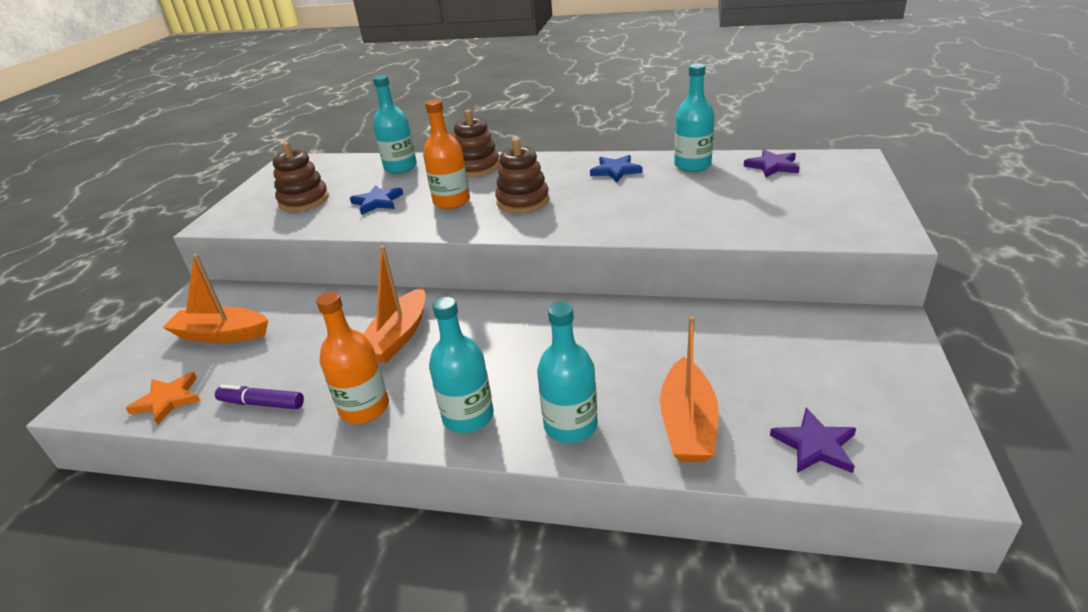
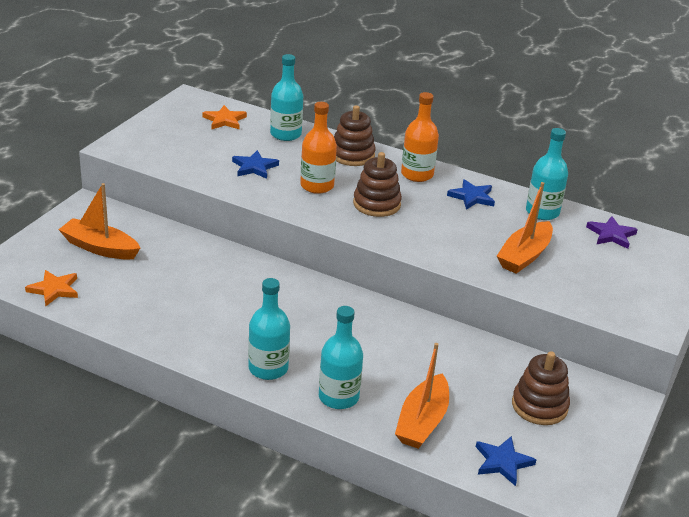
camera: 10 degrees right, 0 degrees up
(262, 403) = (122, 313): purple marker -> none
(304, 200) = (193, 146): brown stacking toy -> brown stacking toy (539, 406)
(332, 171) = (224, 120): none -> orange star
(364, 408) = (195, 339): orange bottle -> orange bottle (417, 174)
(398, 337) = (236, 292): orange boat -> orange boat (524, 256)
(815, 445) = (502, 462): purple star -> blue star

